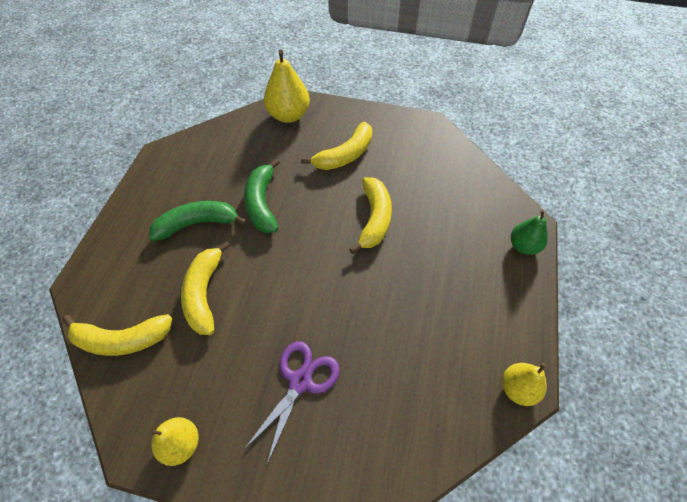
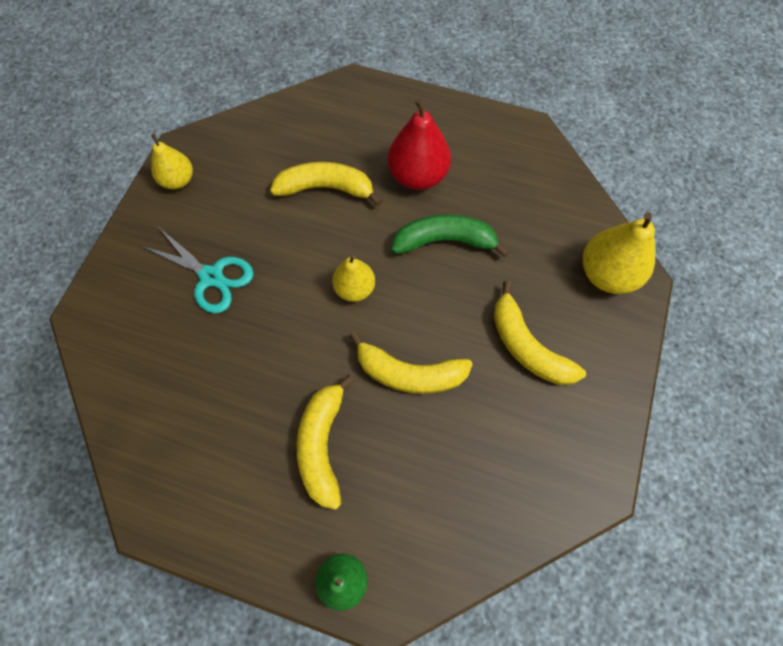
camera: 95 degrees right, 10 degrees up
(122, 339) = (286, 125): yellow banana -> yellow banana (322, 445)
(197, 224) = (418, 176): green banana -> red pear
(300, 381) = (212, 277): purple scissors -> turquoise scissors
(518, 389) = (150, 507): yellow pear -> yellow pear (354, 289)

